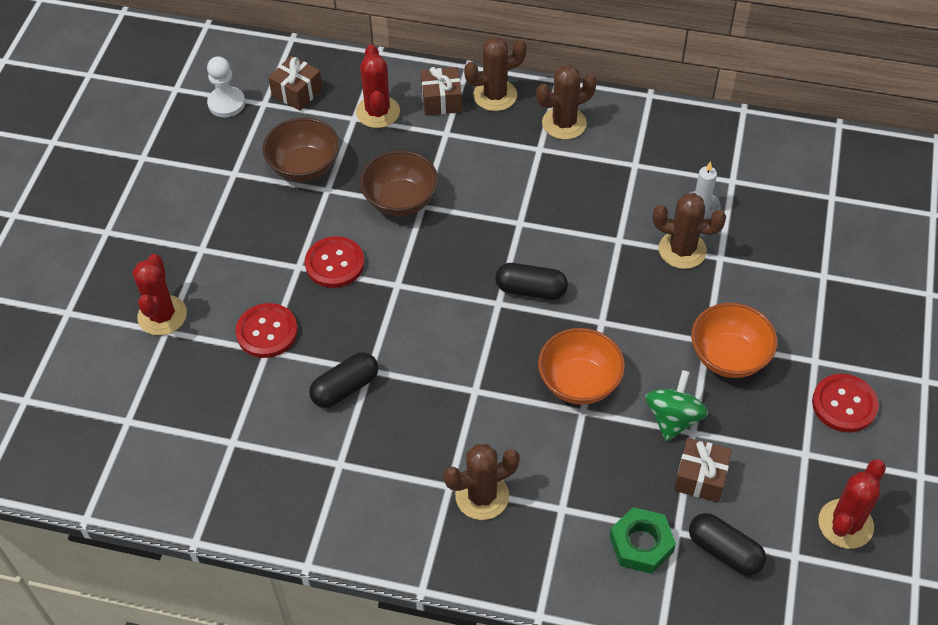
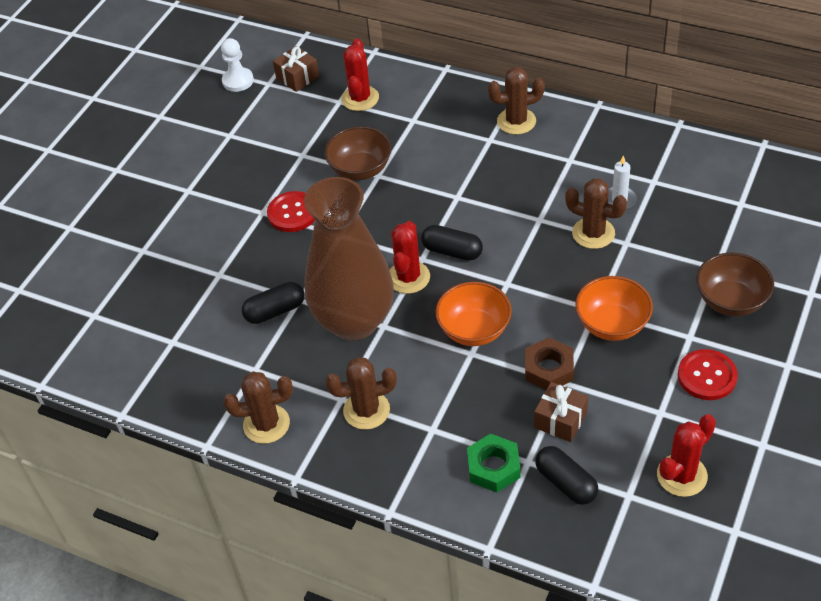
camera: 15 degrees right, 5 degrees down
(162, 315) = (142, 238): red cactus -> red cactus (408, 277)
(267, 332) = (223, 260): red button -> none
(304, 167) = (288, 136): brown bowl -> brown bowl (731, 301)
(440, 389) = (354, 321): none -> brown vase
(441, 100) = (416, 94): brown gift -> none
(495, 95) = (462, 94): brown cactus -> brown cactus (266, 424)
(673, 418) = (549, 369): green spinning top -> brown nut

